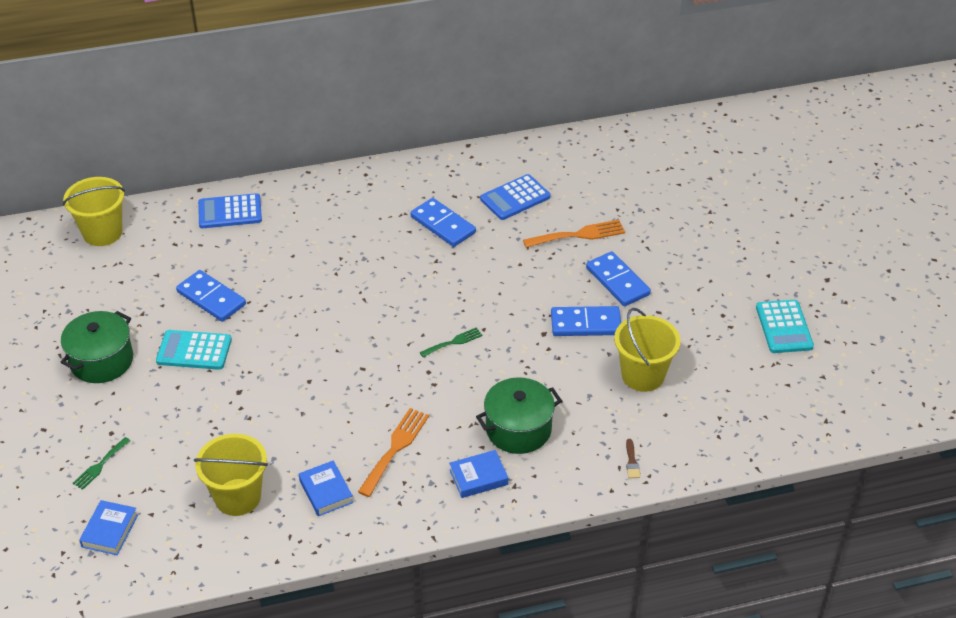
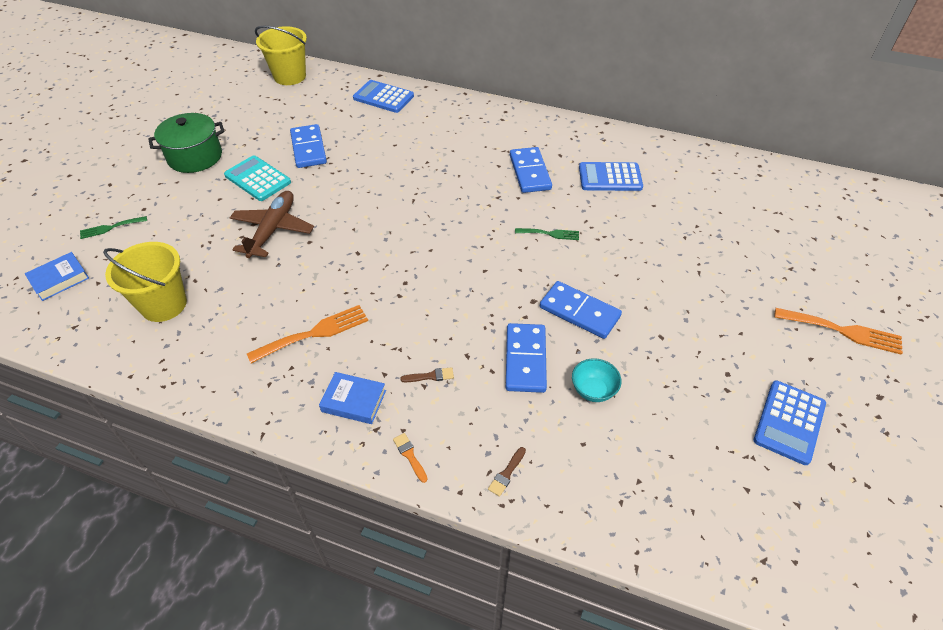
camera: 35 degrees right, 5 degrees up
(263, 388) = (272, 230): none -> brown plane
(326, 491) = (226, 338): blue book -> none
(453, 342) = (449, 268): green fork -> green fork (550, 234)
(518, 429) = (430, 376): green pot -> brown brush
(556, 488) = (410, 456): none -> orange brush
(579, 235) = (641, 231): orange fork -> orange fork (843, 331)
(617, 281) = (643, 288): blue domino -> blue domino (525, 359)
(643, 375) = (593, 390): yellow bucket -> turquoise bowl
(784, 327) = (789, 422): turquoise calculator -> blue calculator

